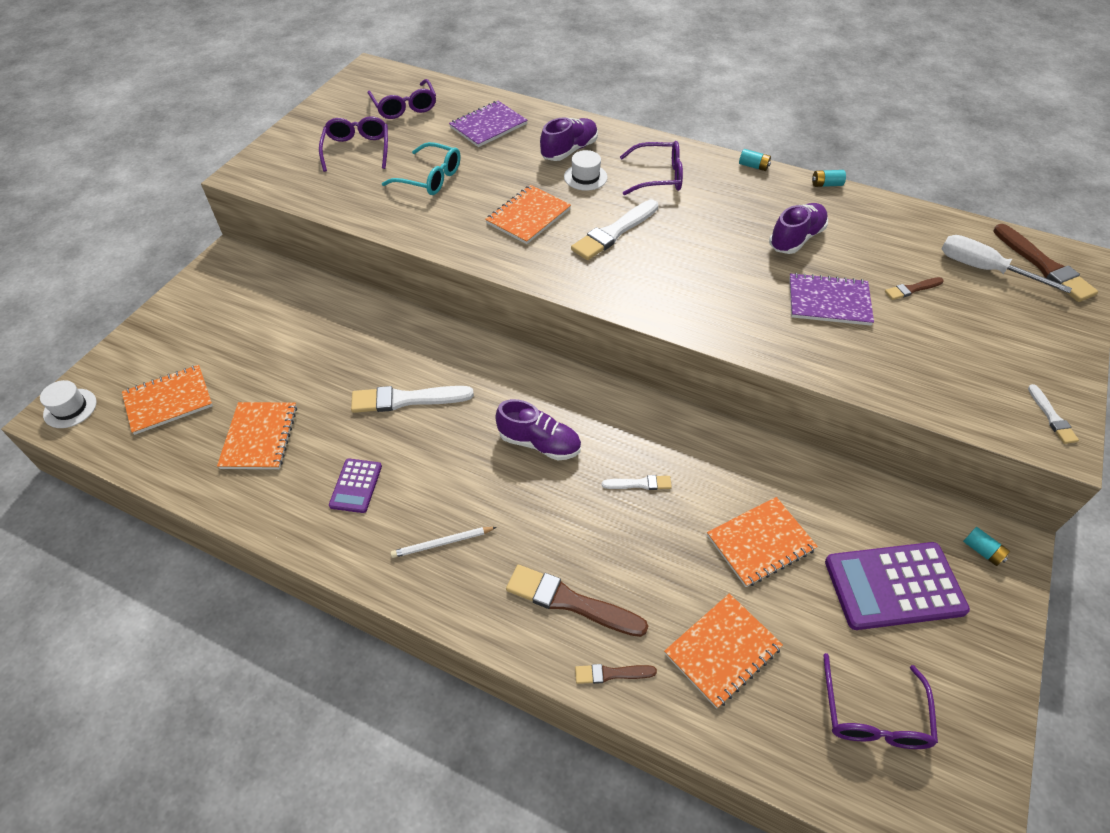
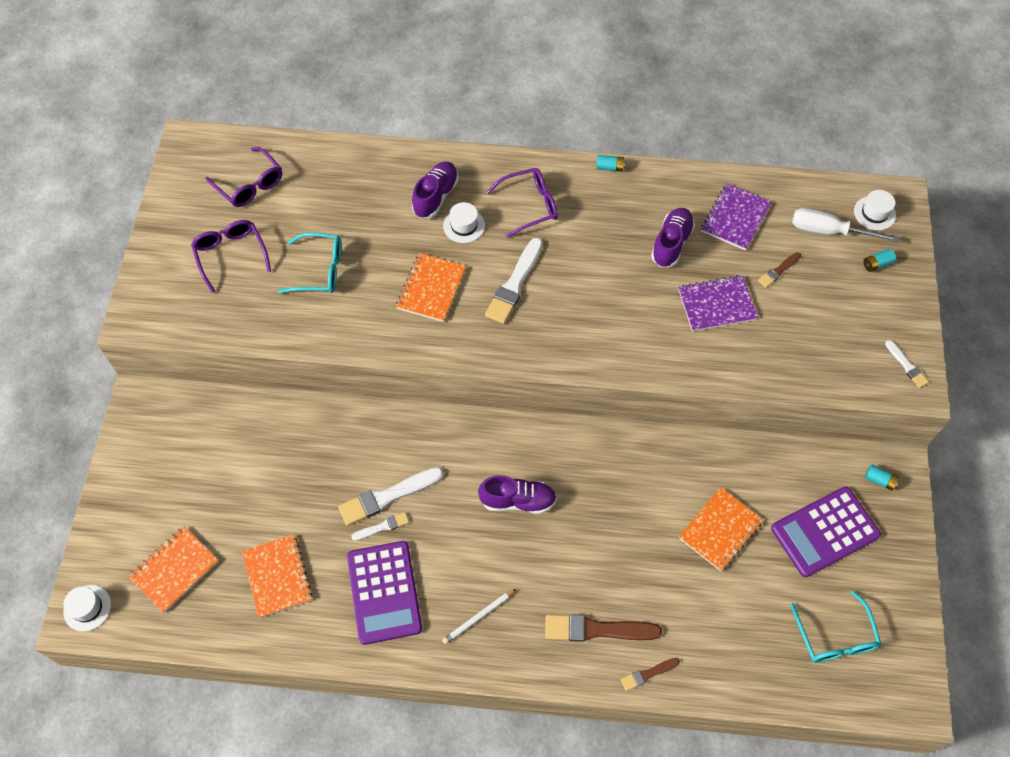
camera: 20 degrees left, 10 degrees up
(356, 486) = (384, 592): purple calculator -> purple calculator, size x1.90
(488, 126) = (345, 186): purple notebook -> purple notebook (735, 218)
(639, 484) = (612, 510): white brush -> white brush (382, 527)
(722, 650) = (719, 627): orange notebook -> none
(826, 184) = (679, 171): turquoise battery -> turquoise battery (877, 264)
(873, 715) = (835, 637): purple glasses -> turquoise glasses
(1043, 266) = (874, 213): brown brush -> white hat

